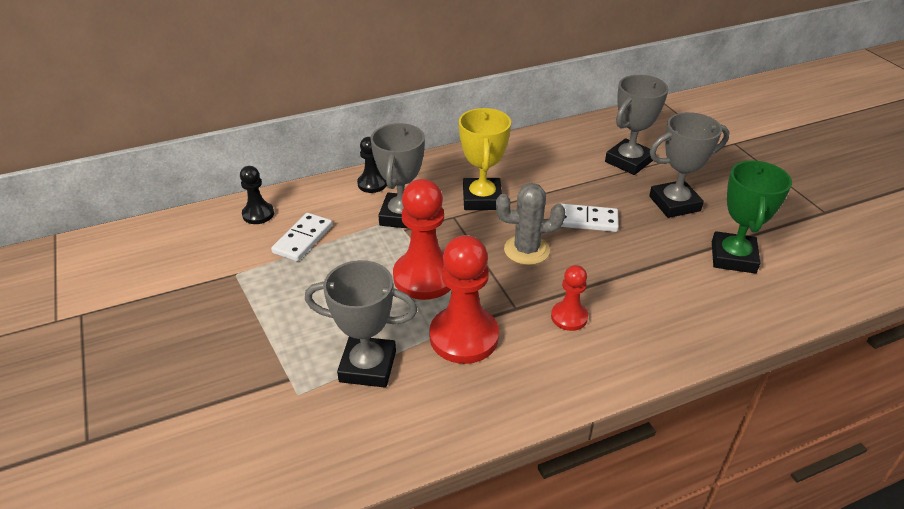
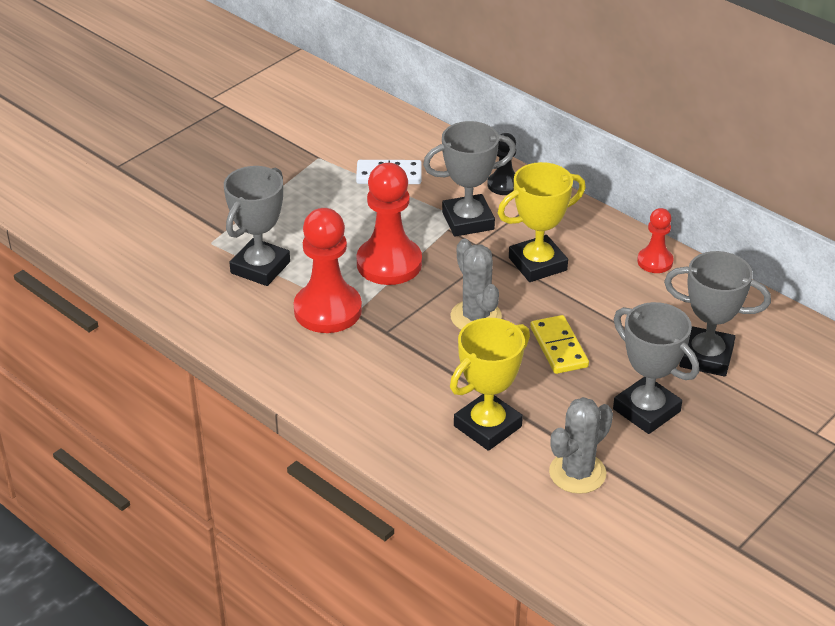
camera: 65 degrees right, 0 degrees up
(258, 214) = (404, 136): black pawn -> none
(368, 366) = (260, 267): grey trophy -> grey trophy turned 45 degrees clockwise
(569, 317) = (396, 369): red pawn -> red pawn (655, 261)
(586, 220) = (558, 347): white domino -> yellow domino
(664, 286) = (487, 426): none -> yellow trophy
(733, 257) = (577, 473): green trophy -> grey cactus

